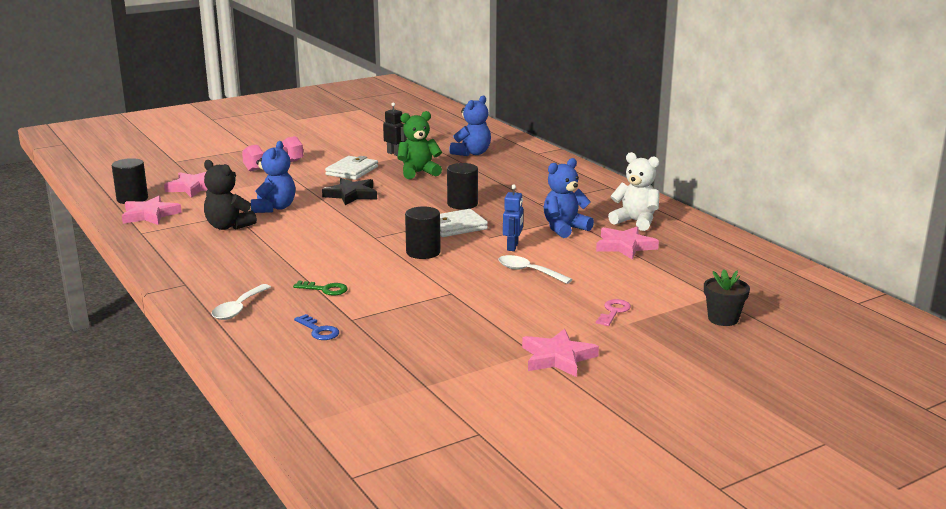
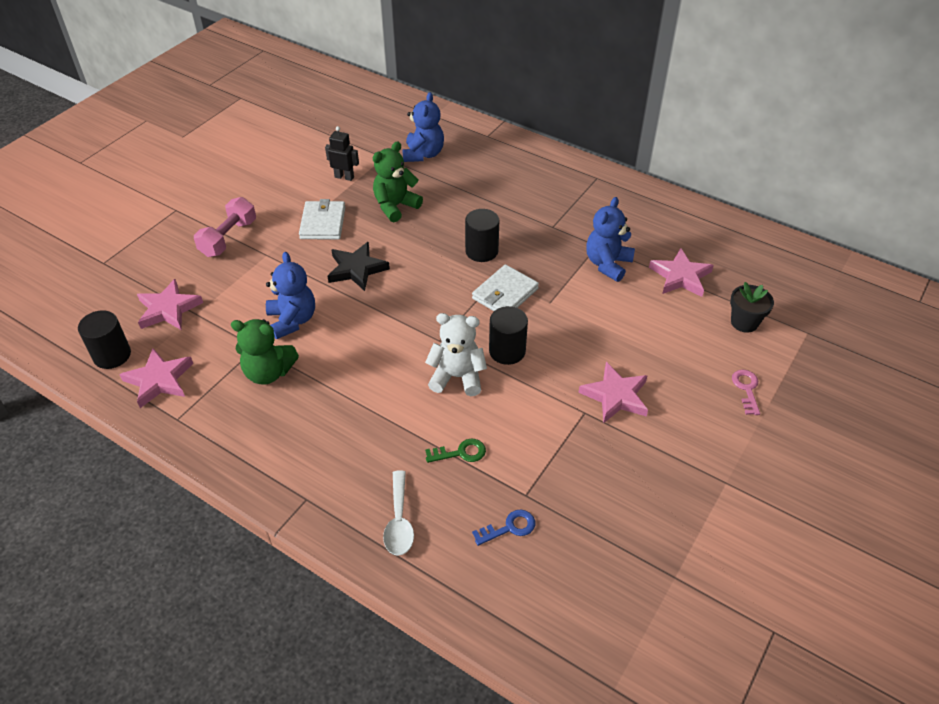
camera: 25 degrees left, 25 degrees up
(228, 226) = (268, 372): black teddy bear -> green teddy bear
(319, 330) = (509, 527): blue key -> blue key turned 45 degrees counterclockwise
(513, 247) = (584, 312): blue robot -> none
(528, 272) = (628, 350): white spoon -> none
(558, 357) = (753, 482): pink star -> pink star (615, 396)
(635, 222) = (661, 232): white teddy bear -> white teddy bear (457, 377)
(723, 319) = (839, 366): black flower pot -> black flower pot (744, 322)

